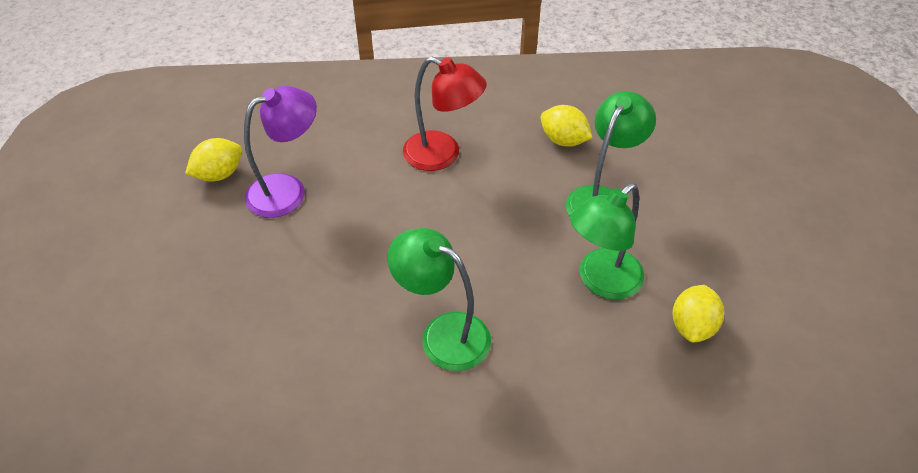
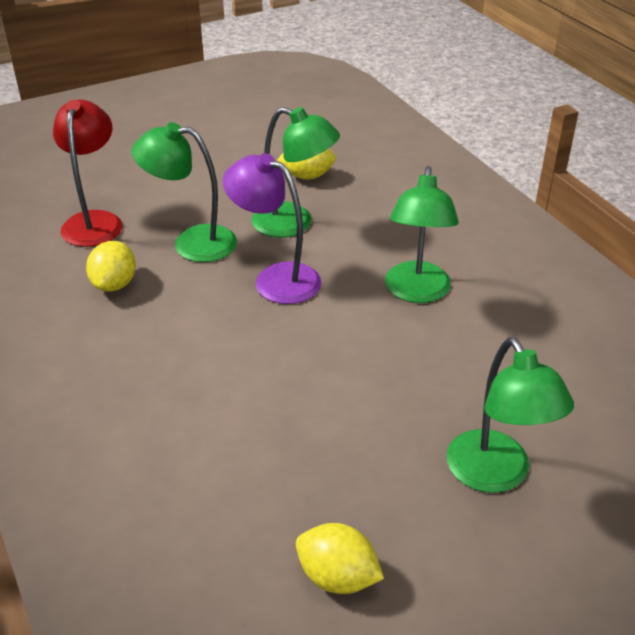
camera: 115 degrees left, 10 degrees down
(219, 285) = (496, 475): none -> green lamp
(287, 190) = (320, 484): purple lamp -> purple lamp (275, 278)
(442, 155) = (183, 366): red lamp -> red lamp (94, 221)

